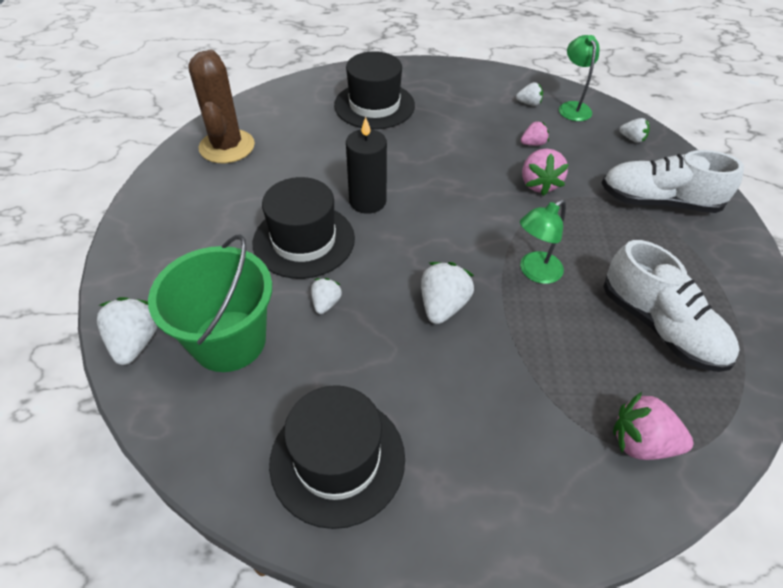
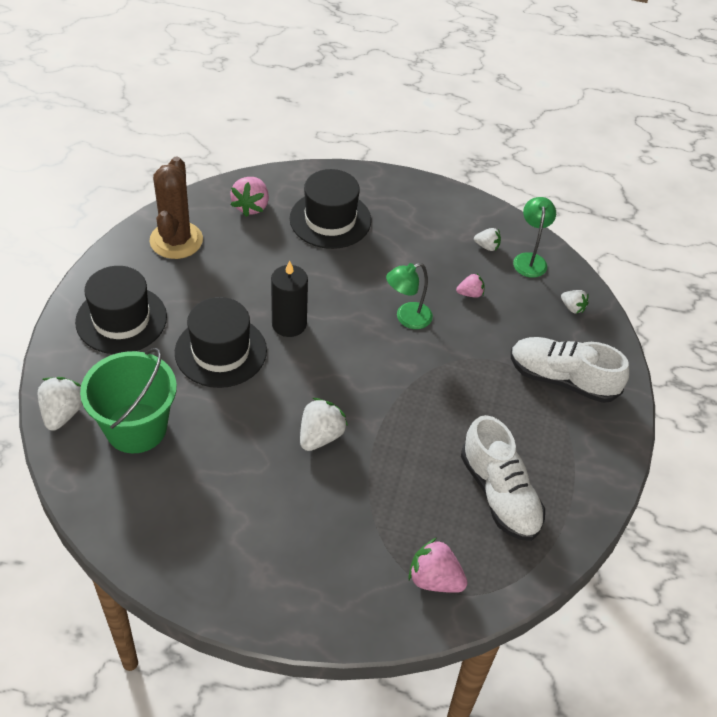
camera: 10 degrees right, 0 degrees up
(326, 303) = (223, 413): white strawberry -> none
(337, 459) = (195, 537): black hat -> black hat (121, 319)
(534, 272) = (412, 423): green lamp -> green lamp (407, 318)
(539, 184) = (456, 338): pink strawberry -> pink strawberry (251, 206)

